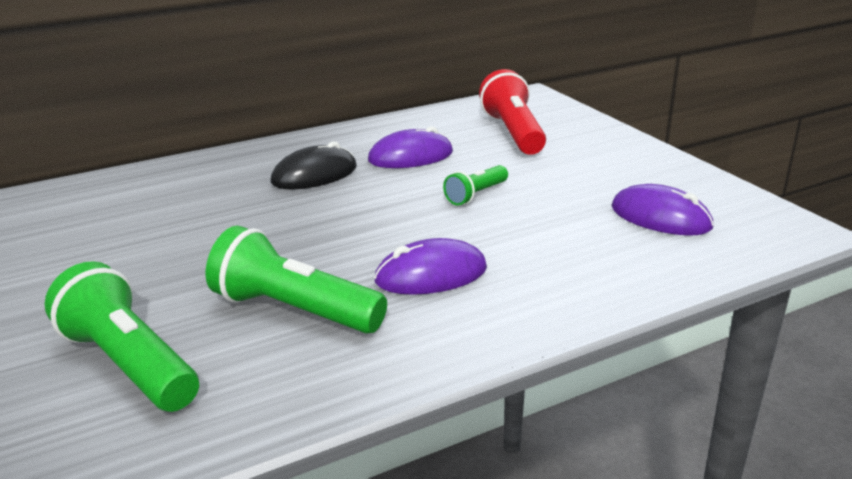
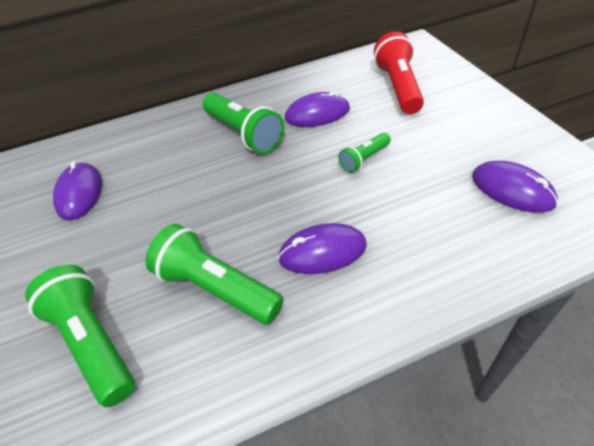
camera: 10 degrees right, 20 degrees up
(88, 232) = (80, 193): none -> purple mouse
(314, 175) = (244, 134): black mouse -> green flashlight

